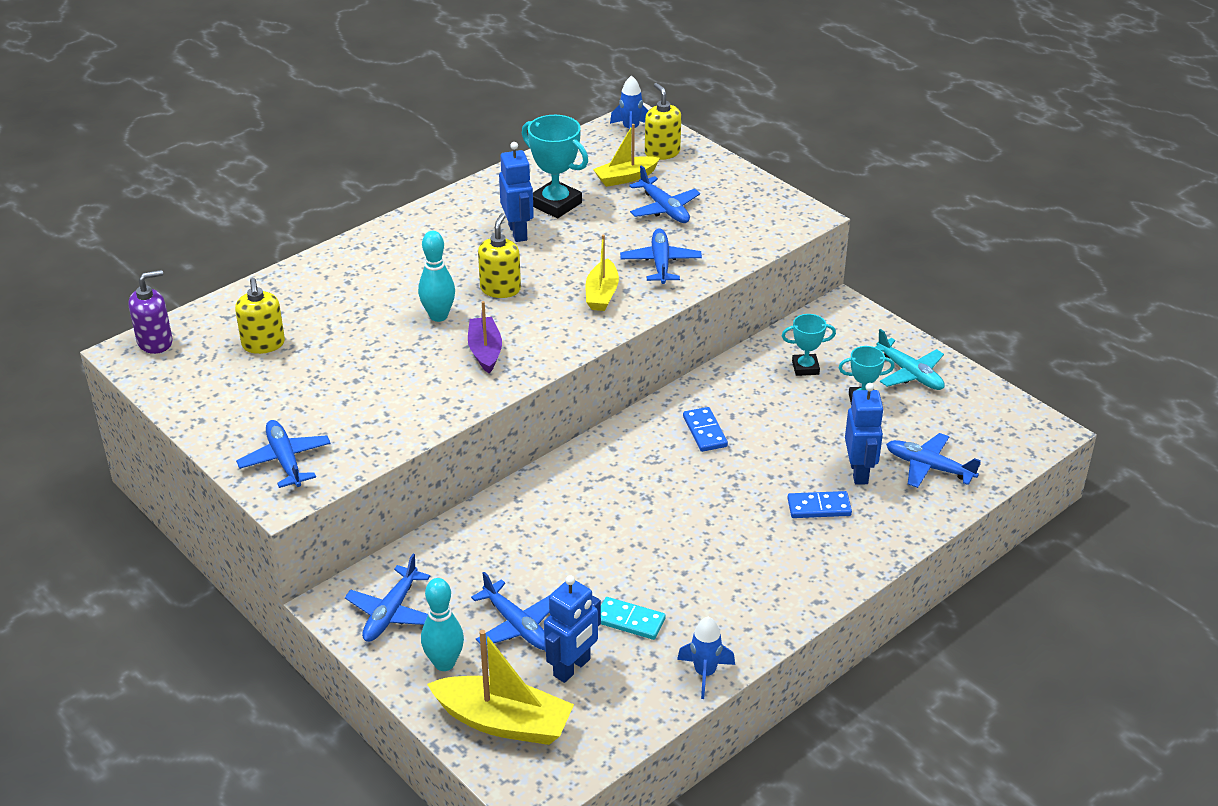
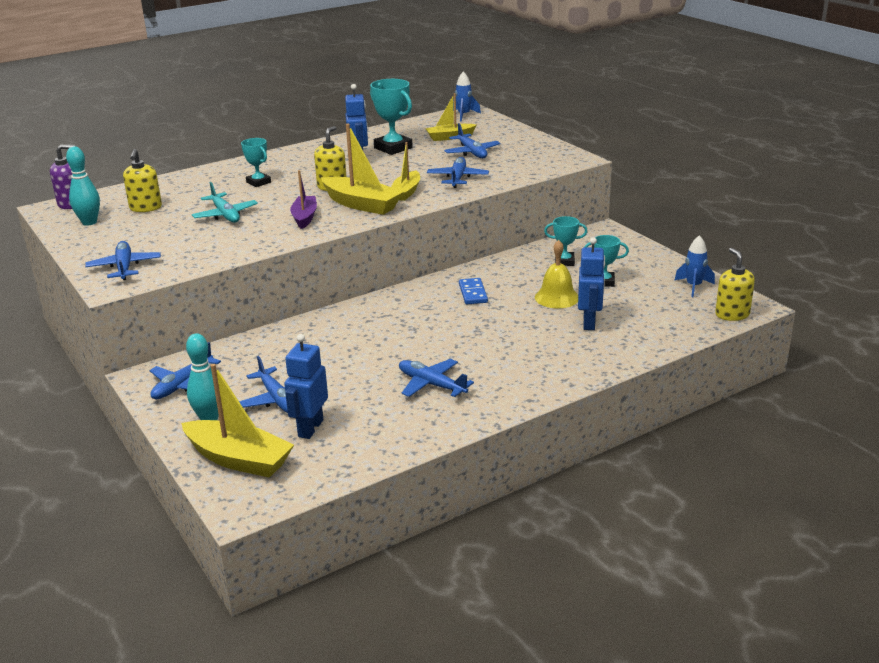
camera: 10 degrees right, 10 degrees down
(397, 284) = (258, 182): none -> turquoise trophy
(438, 316) = (280, 199): turquoise bowling pin -> turquoise bowling pin (89, 222)
(551, 322) = (361, 204): none -> yellow boat
(572, 668) = (310, 428): blue robot -> blue robot turned 150 degrees clockwise
(630, 620) = (369, 402): turquoise domino -> none
(662, 152) = (482, 126): yellow soap dispenser -> yellow soap dispenser (732, 314)
(704, 673) = (418, 440): blue rocket -> blue rocket (693, 287)
(810, 432) = (556, 297): none -> yellow bell
(819, 507) = (550, 342): blue domino -> none
(909, 373) = (647, 268): turquoise plane -> turquoise plane (225, 215)
(929, 467) = (648, 323): blue plane -> blue plane (432, 385)

